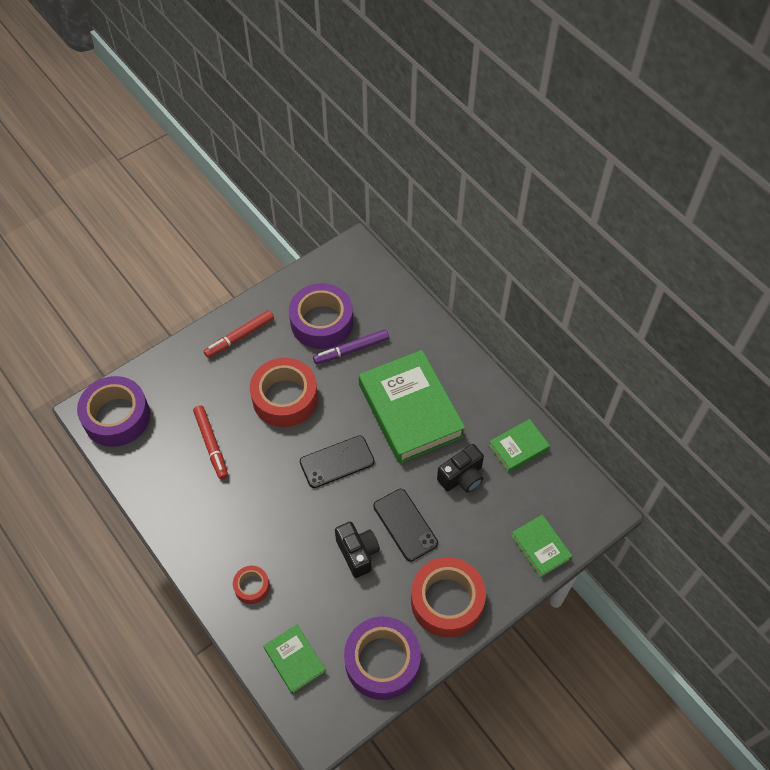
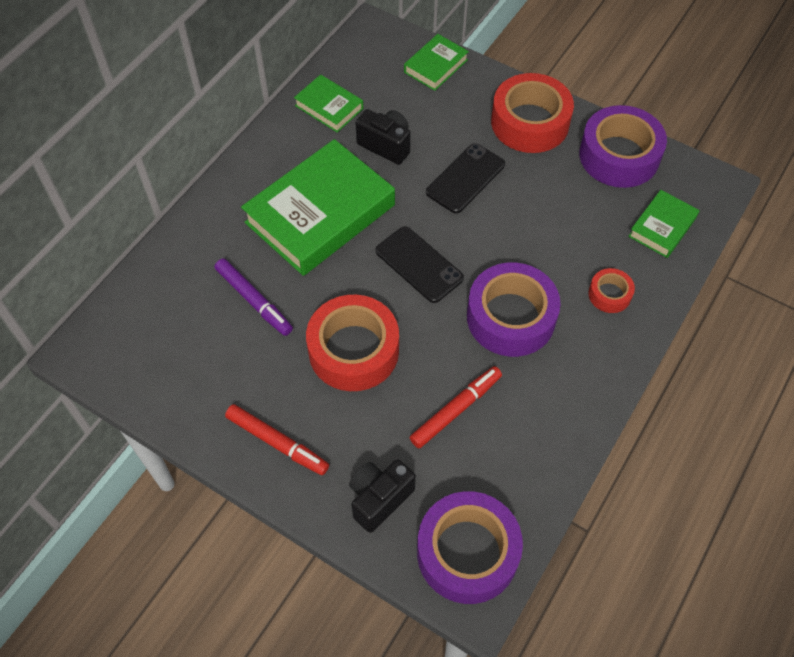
camera: 110 degrees left, 0 degrees up
(322, 322) = (220, 349): purple tape -> purple tape (511, 317)
(357, 553) = (519, 210): black camera -> black camera (379, 499)

